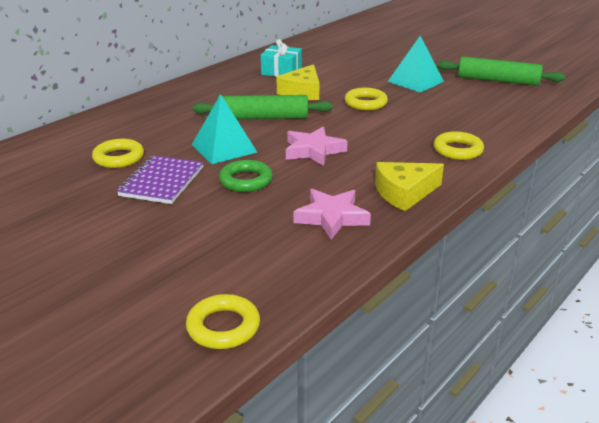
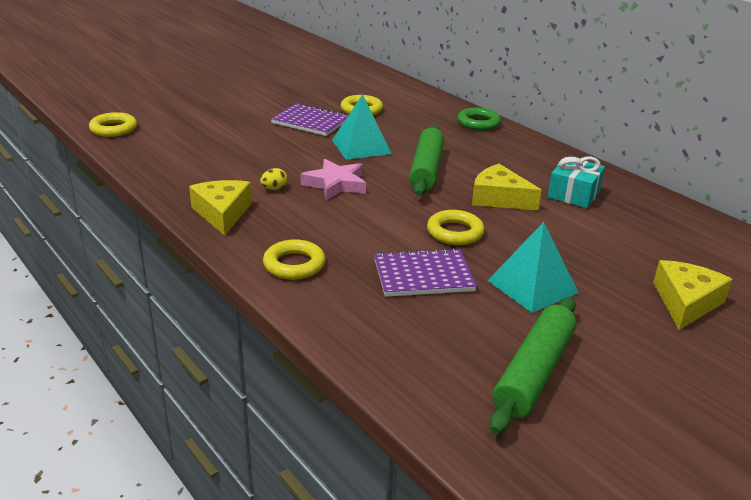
camera: 100 degrees right, 0 degrees up
(246, 180) = (292, 150): green ring -> green ring (478, 123)
(331, 217) = (207, 175): pink star -> none
(340, 176) = (274, 189): none -> yellow egg
(399, 51) = (686, 302): none -> yellow cheese
(431, 109) = (423, 275): none -> purple notebook

